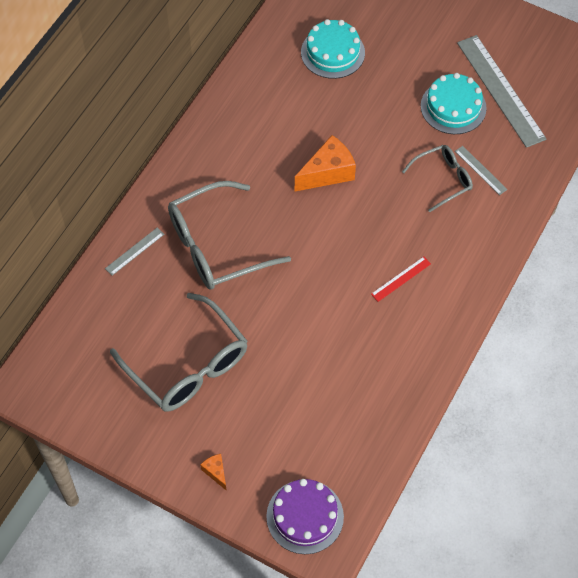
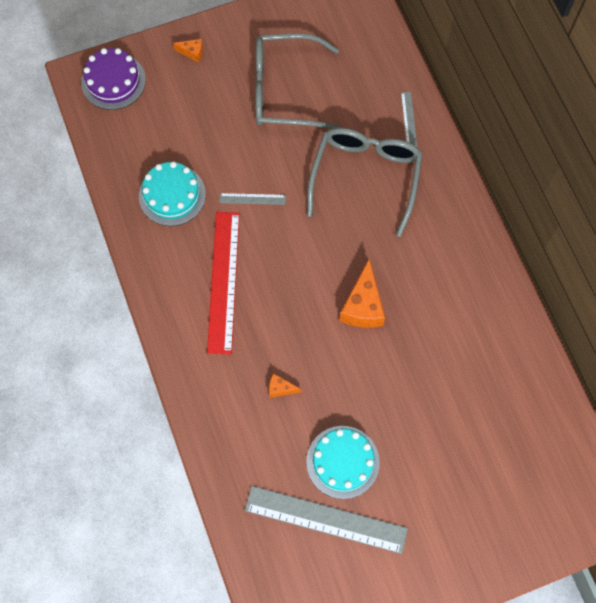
camera: 130 degrees right, 10 degrees up
(332, 52) = (483, 410): turquoise cake -> turquoise cake (172, 195)
(401, 279) = (223, 281): red ruler -> red ruler, size x2.20
(442, 180) = (280, 388): grey glasses -> orange cheese
(480, 170) = (263, 427): grey ruler -> grey ruler (252, 199)

